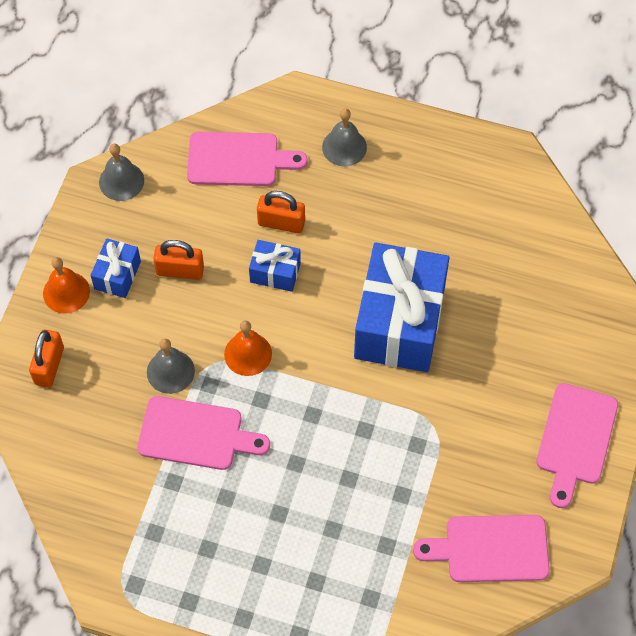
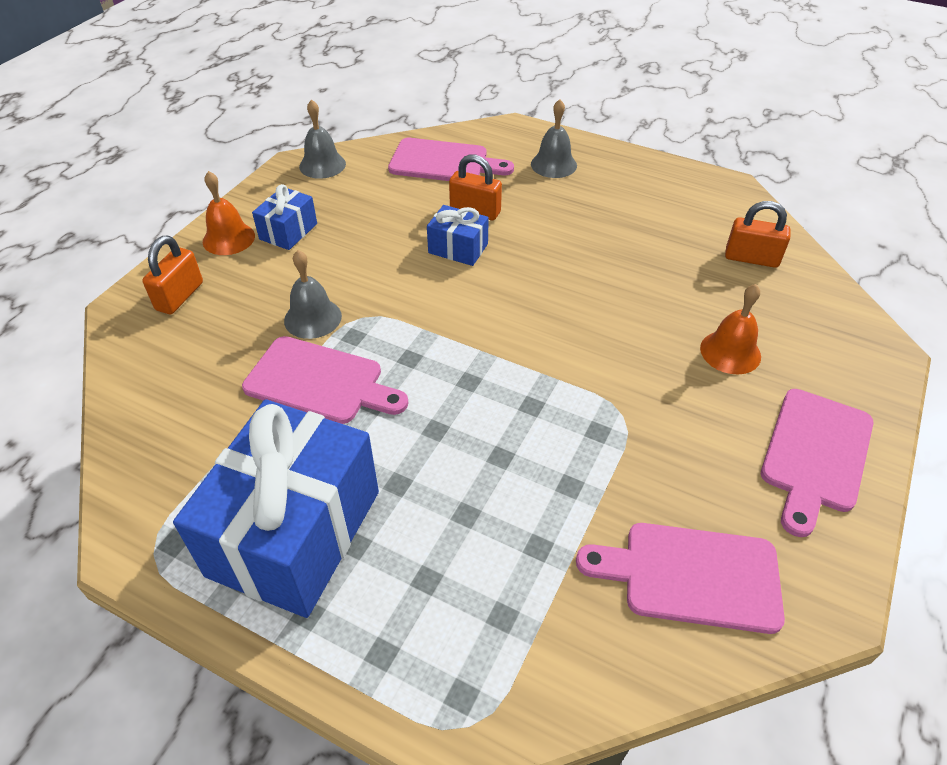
camera: 10 degrees right, 15 degrees down
(180, 270) = (356, 235): orange padlock -> orange padlock (751, 258)
(248, 354) = (407, 313): orange bell -> orange bell (730, 352)
(400, 322) = (592, 307): blue gift -> blue gift (295, 533)

